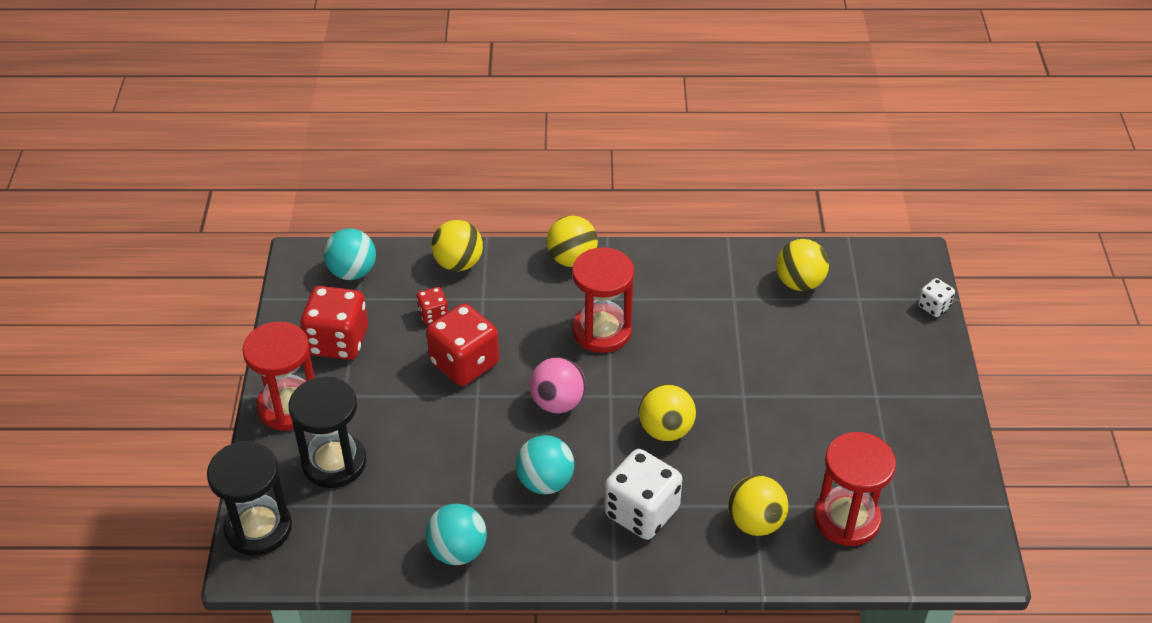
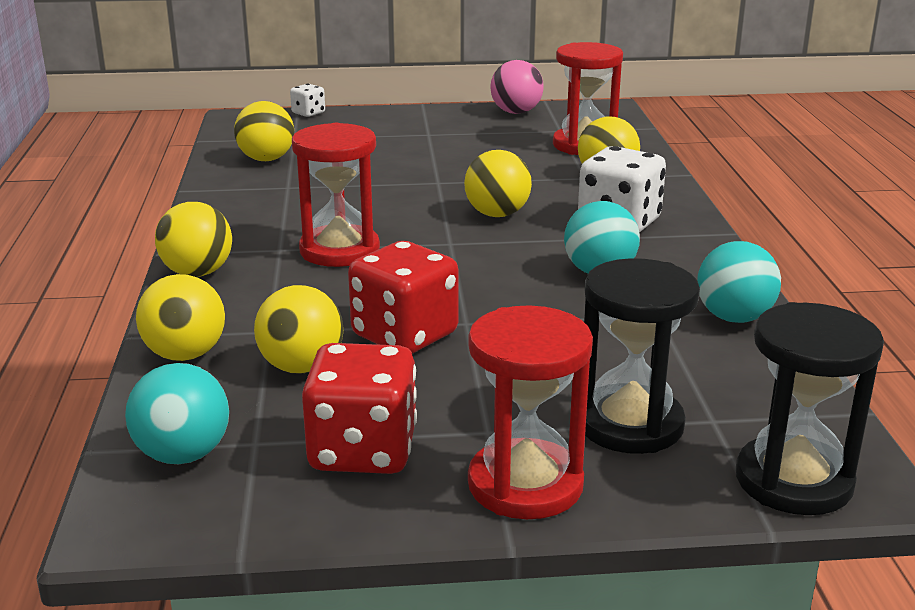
camera: 95 degrees left, 20 degrees down
(433, 315) = (301, 367): red dice -> yellow ball
(557, 403) = (468, 271): pink ball -> pink ball (516, 112)

